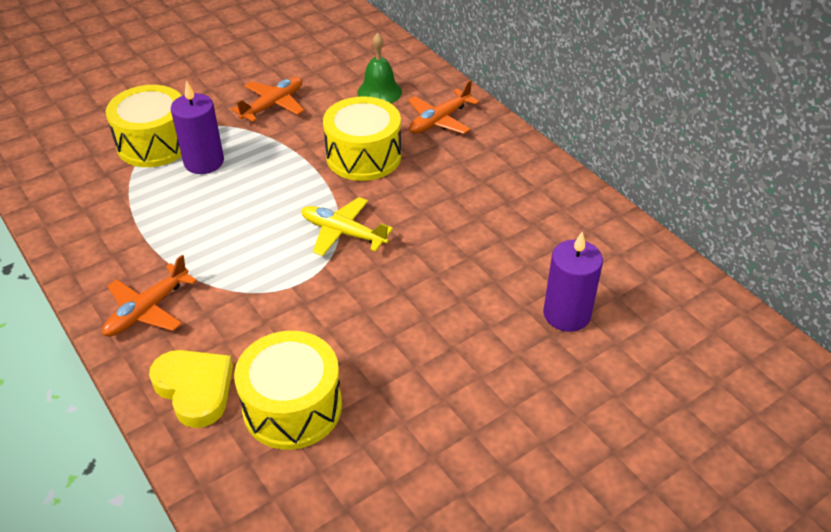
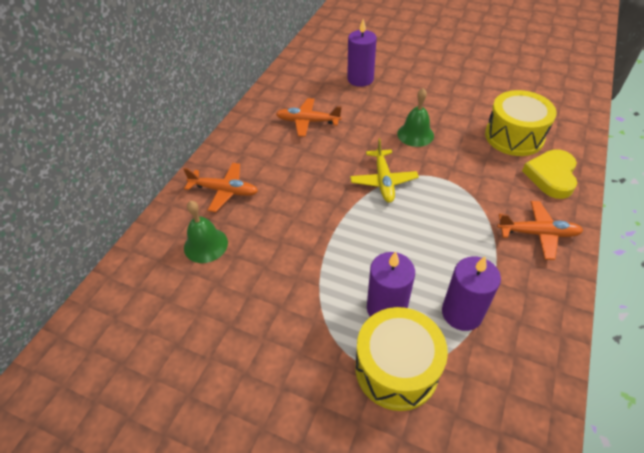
camera: 120 degrees left, 5 degrees up
(147, 201) = (462, 313): none -> purple candle
(273, 105) = (273, 311): orange plane -> orange plane (308, 121)
(363, 156) = (298, 211): yellow drum -> none
(393, 304) = (415, 134): none -> green bell

